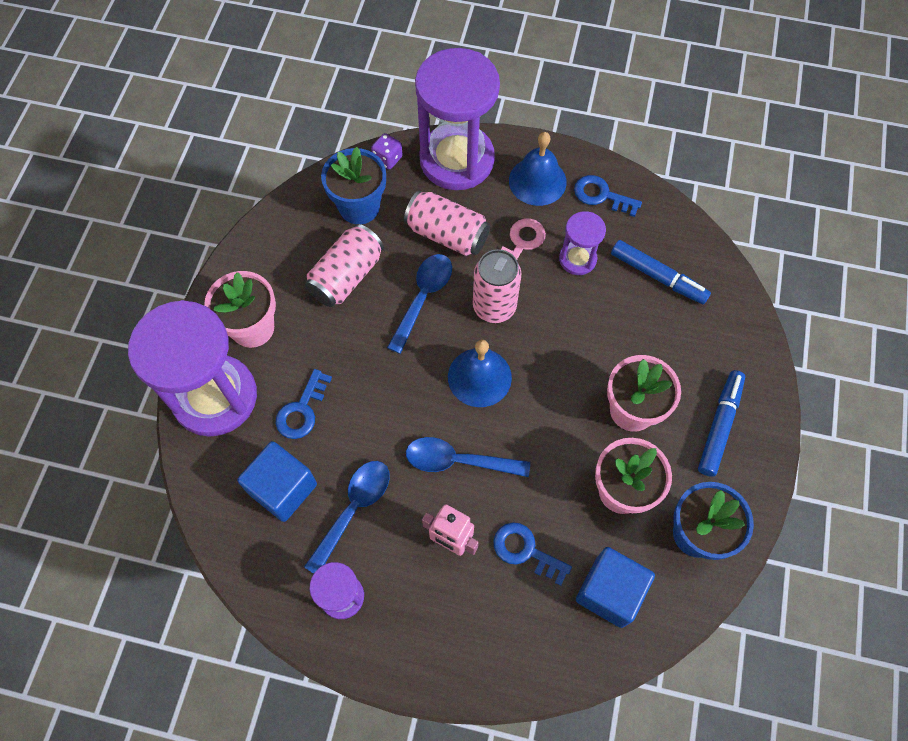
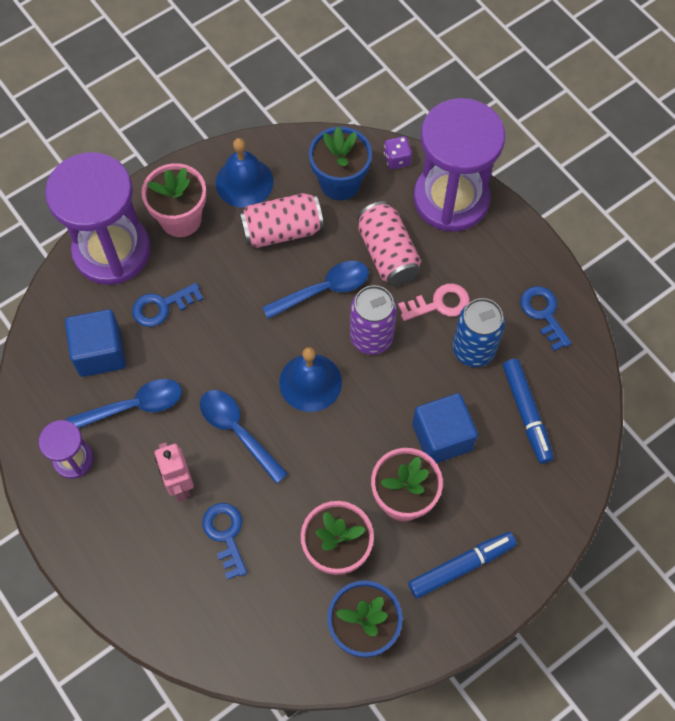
camera: 40 degrees right, 0 degrees up
(494, 307) = (371, 337): pink can -> purple can
(537, 181) = (501, 263): blue bell -> blue bell (244, 182)
(577, 259) = (473, 350): purple hourglass -> blue can
(609, 591) = (258, 614): blue cube -> blue cube (442, 437)

